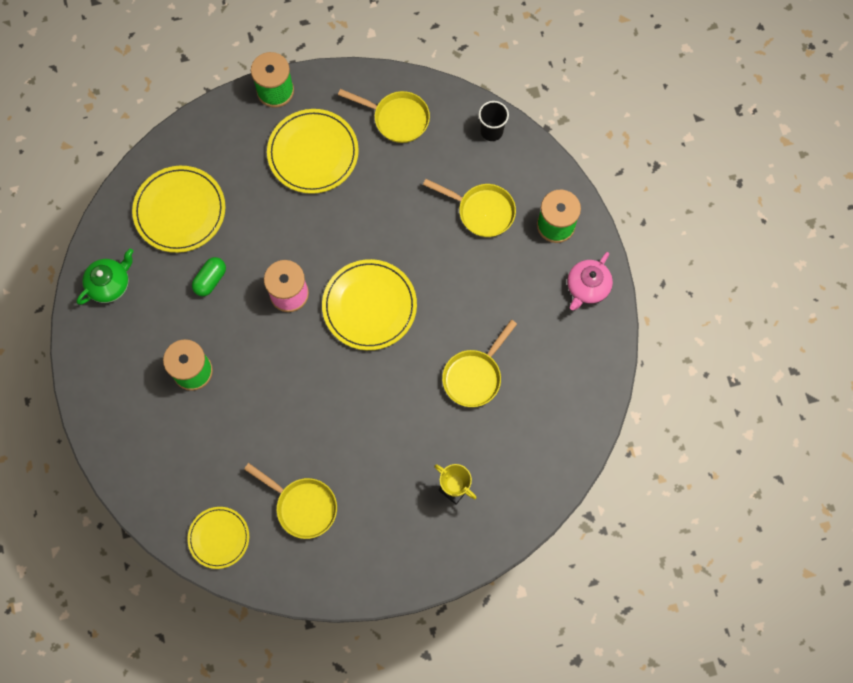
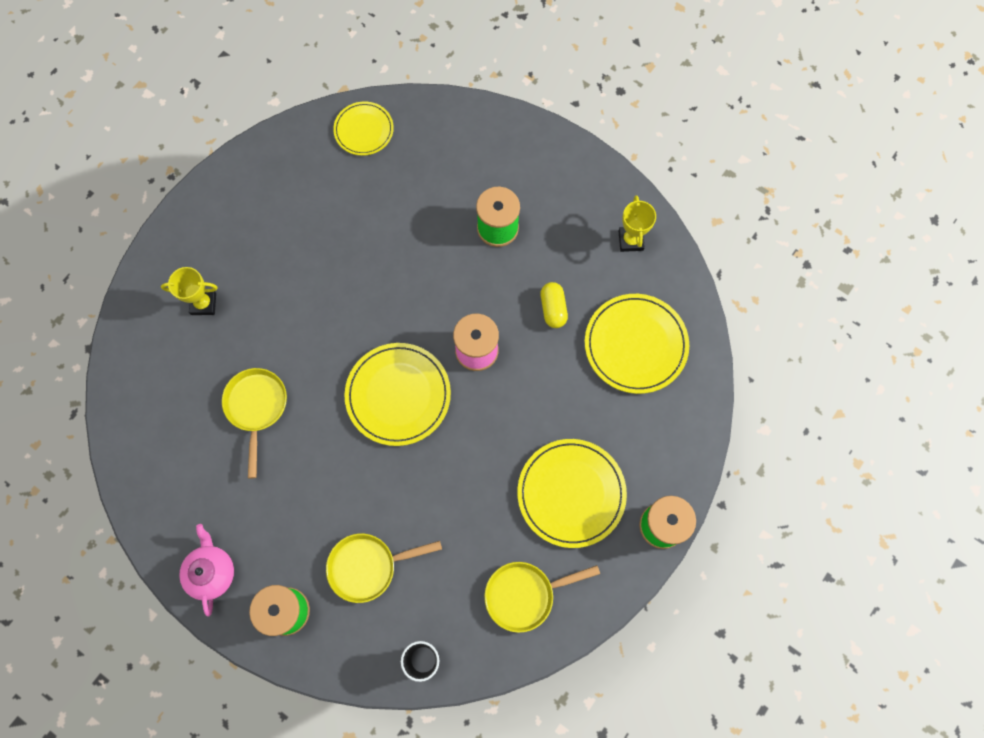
camera: 140 degrees right, 0 degrees up
(110, 284) = (630, 240): green teapot -> yellow trophy
(210, 280) = (553, 309): green capsule -> yellow capsule
(303, 506) = (318, 199): yellow pan -> none

